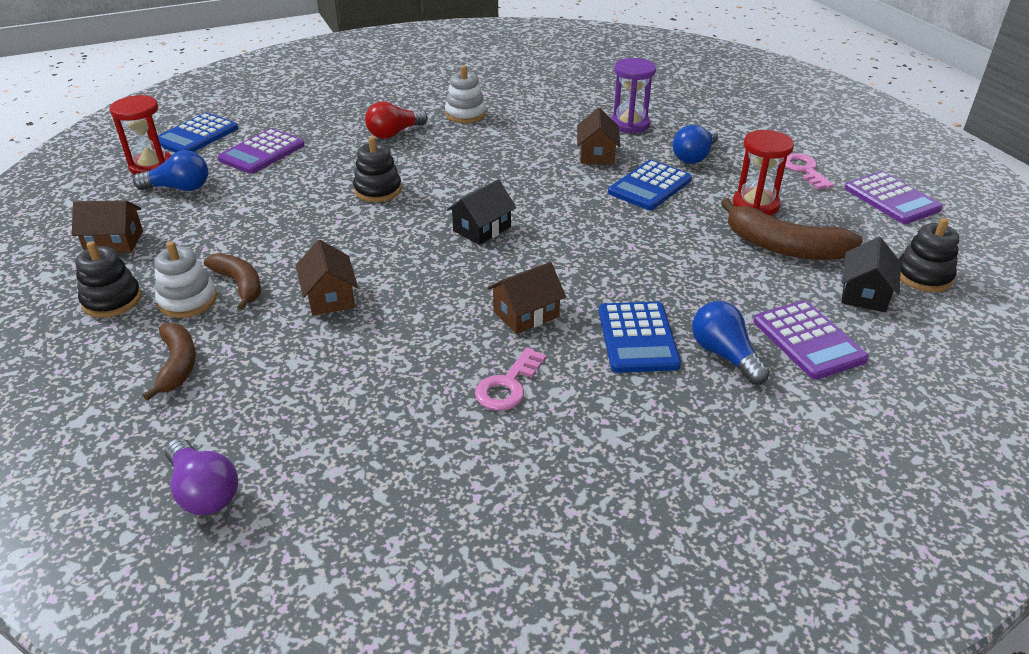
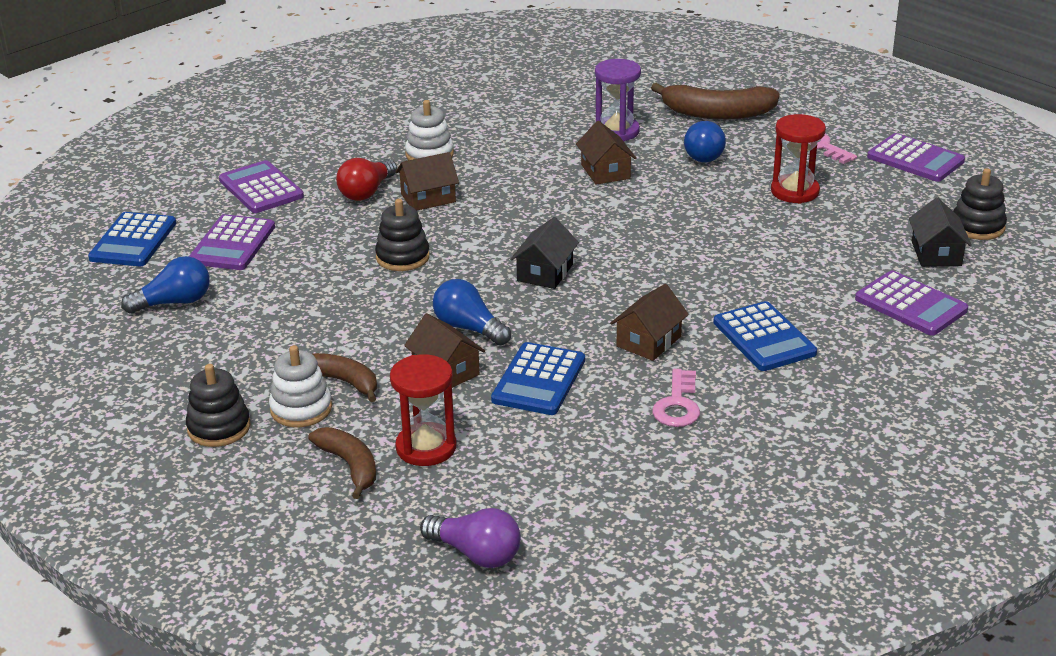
camera: 20 degrees left, 5 degrees down
(114, 242) = (158, 373): brown house -> brown house (428, 198)
(152, 166) = (115, 286): red hourglass -> red hourglass (426, 447)
(320, 115) = (261, 188): none -> purple calculator
(650, 186) = (681, 194): blue calculator -> blue calculator (539, 380)
(724, 355) = (848, 334): blue light bulb -> blue light bulb (469, 328)
(784, 247) = (844, 227): brown banana -> brown banana (717, 113)

